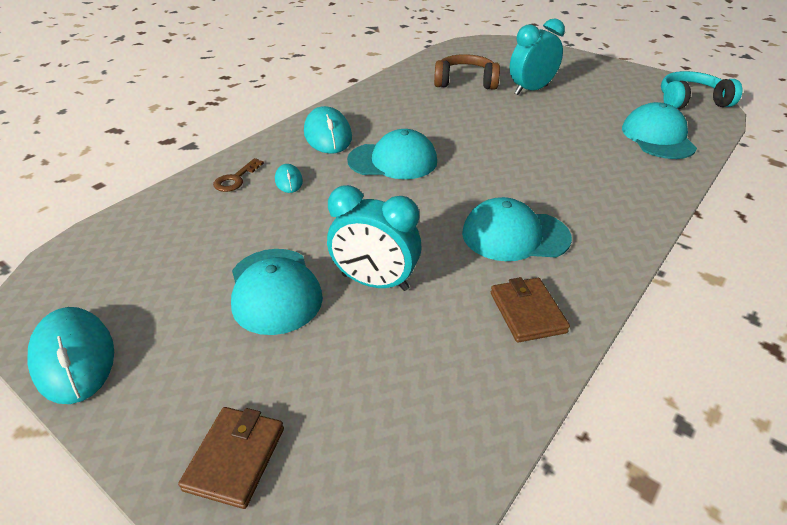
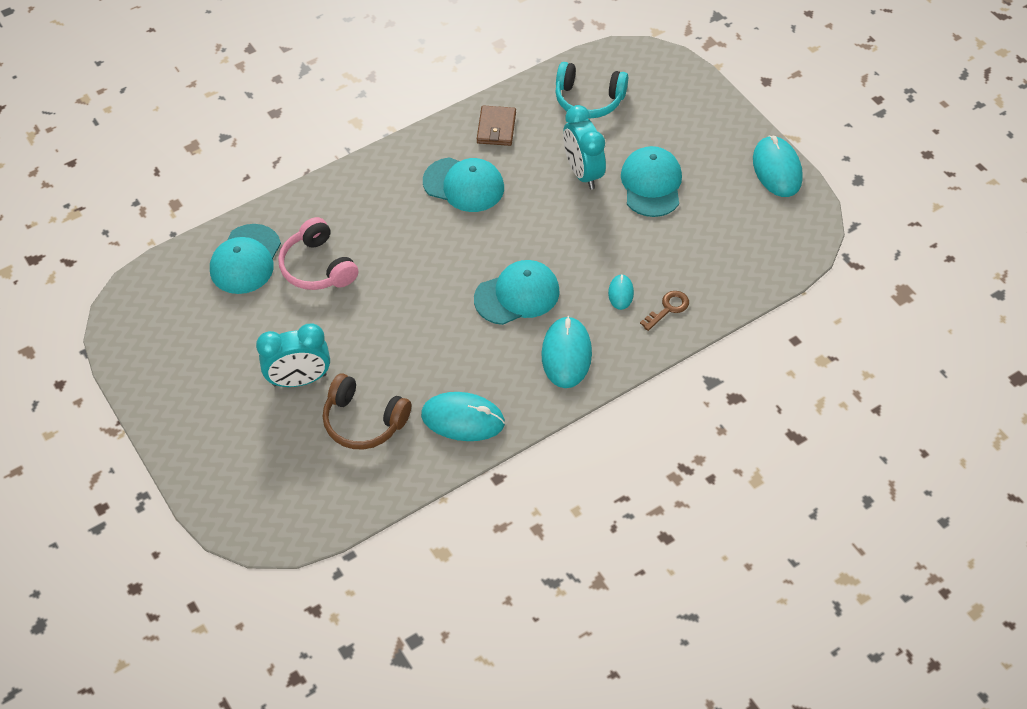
camera: 160 degrees left, 15 degrees up
(235, 458) = (685, 96): brown wallet -> none
(375, 282) = (583, 173): turquoise clock -> turquoise clock turned 150 degrees counterclockwise
(393, 161) = (517, 295): turquoise cap -> turquoise cap turned 135 degrees clockwise
(394, 93) = (463, 419): none -> turquoise mouse
(591, 145) = (318, 267): none -> pink headphones
(691, 101) = (146, 306): turquoise headphones -> turquoise headphones (588, 99)

